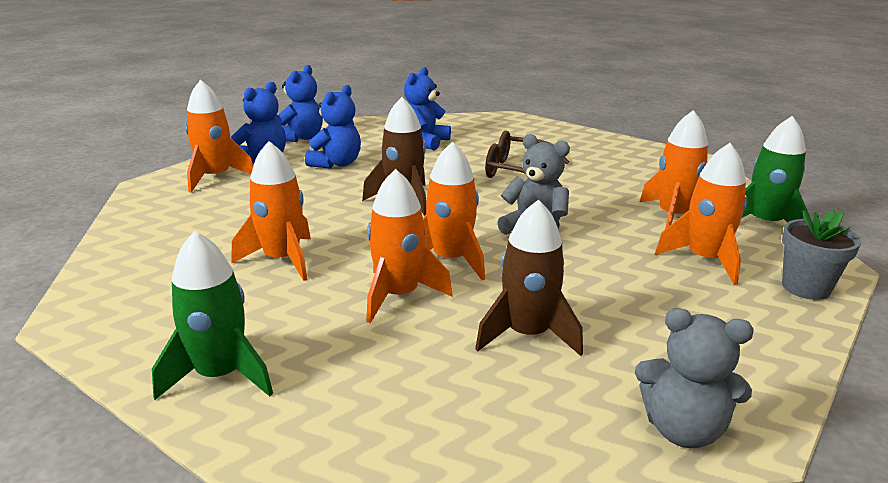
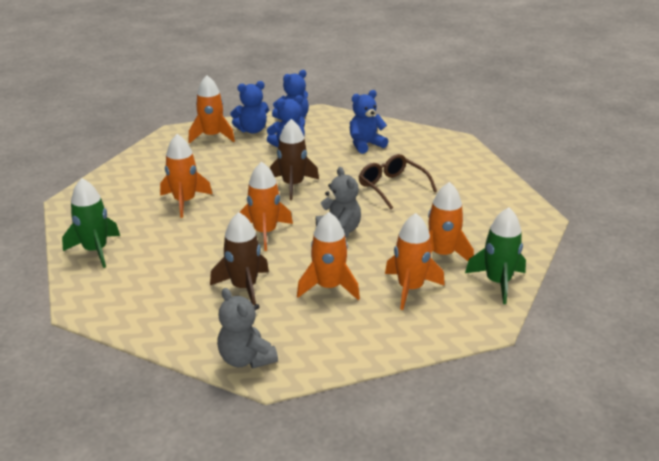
camera: 35 degrees right, 5 degrees up
(398, 296) = (212, 243): orange rocket -> orange rocket (329, 287)
(806, 287) = (443, 329): grey flower pot -> none

